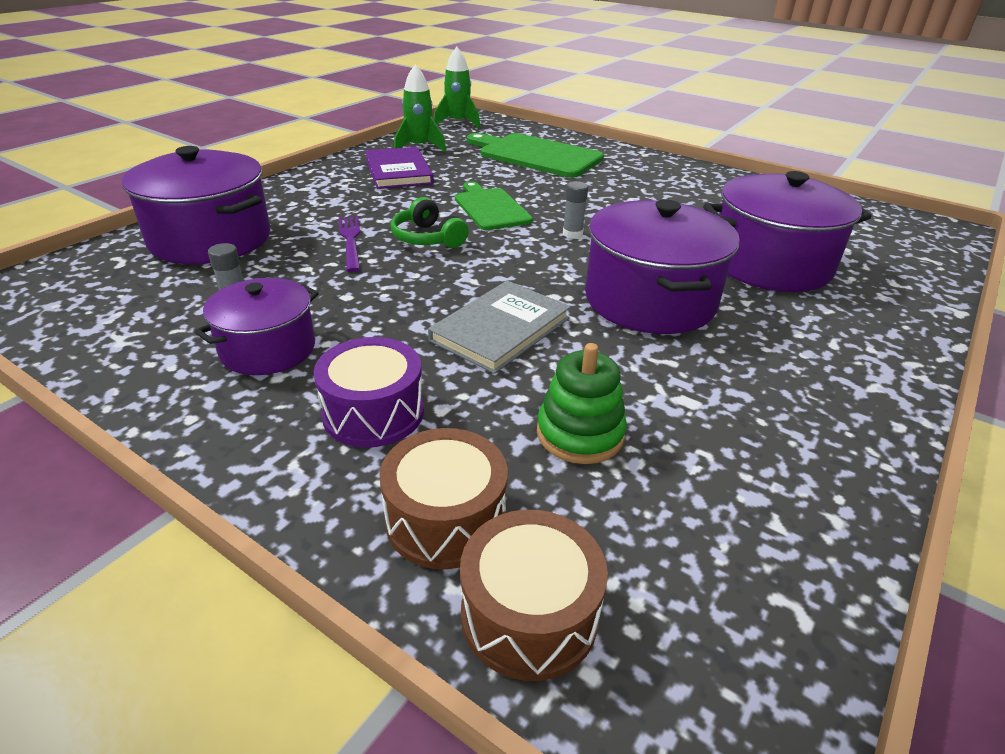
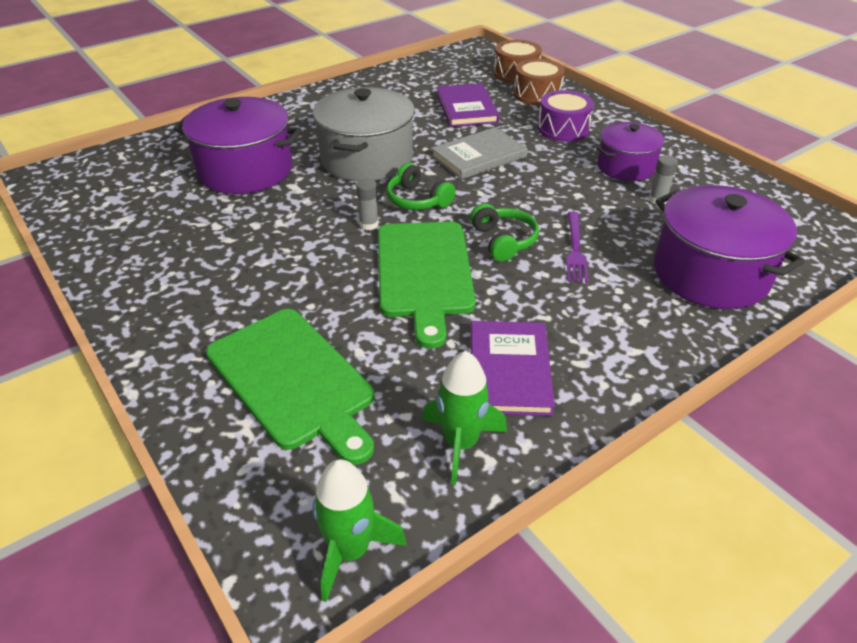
camera: 160 degrees left, 5 degrees up
(490, 208) = (424, 273): green cutting board -> green cutting board, size x1.54
(542, 262) = (417, 200): none -> green headphones
(580, 434) = (466, 108): green stacking toy -> purple book
(650, 300) = (366, 159): purple pot -> grey pot

